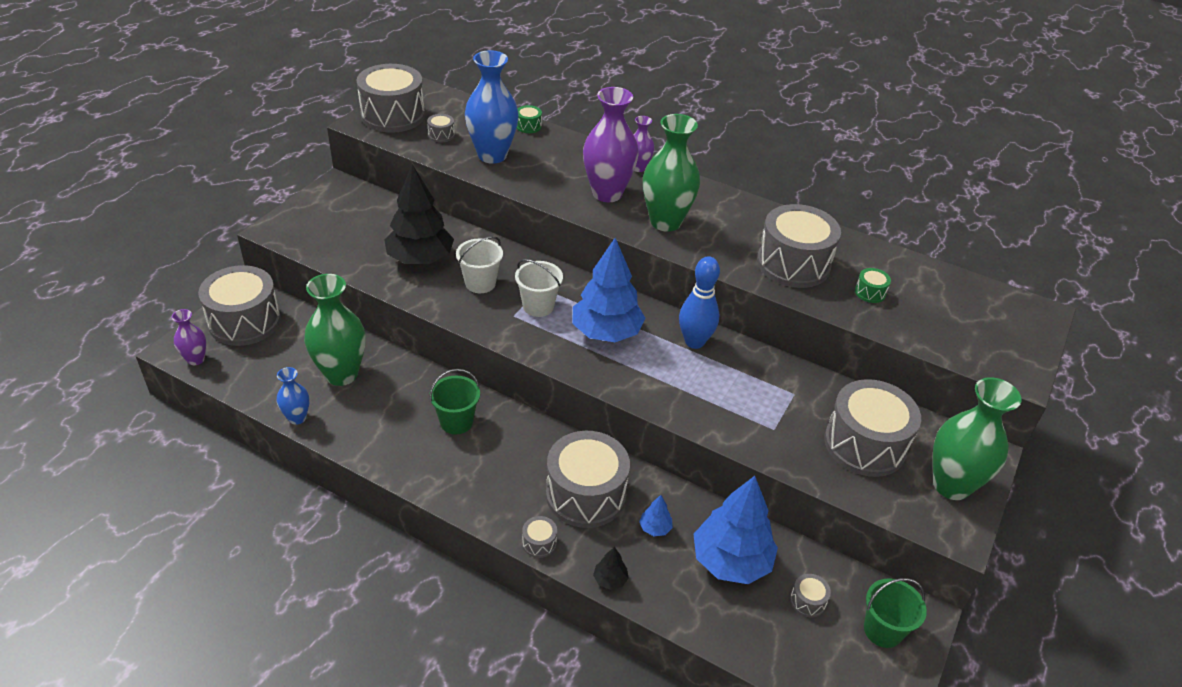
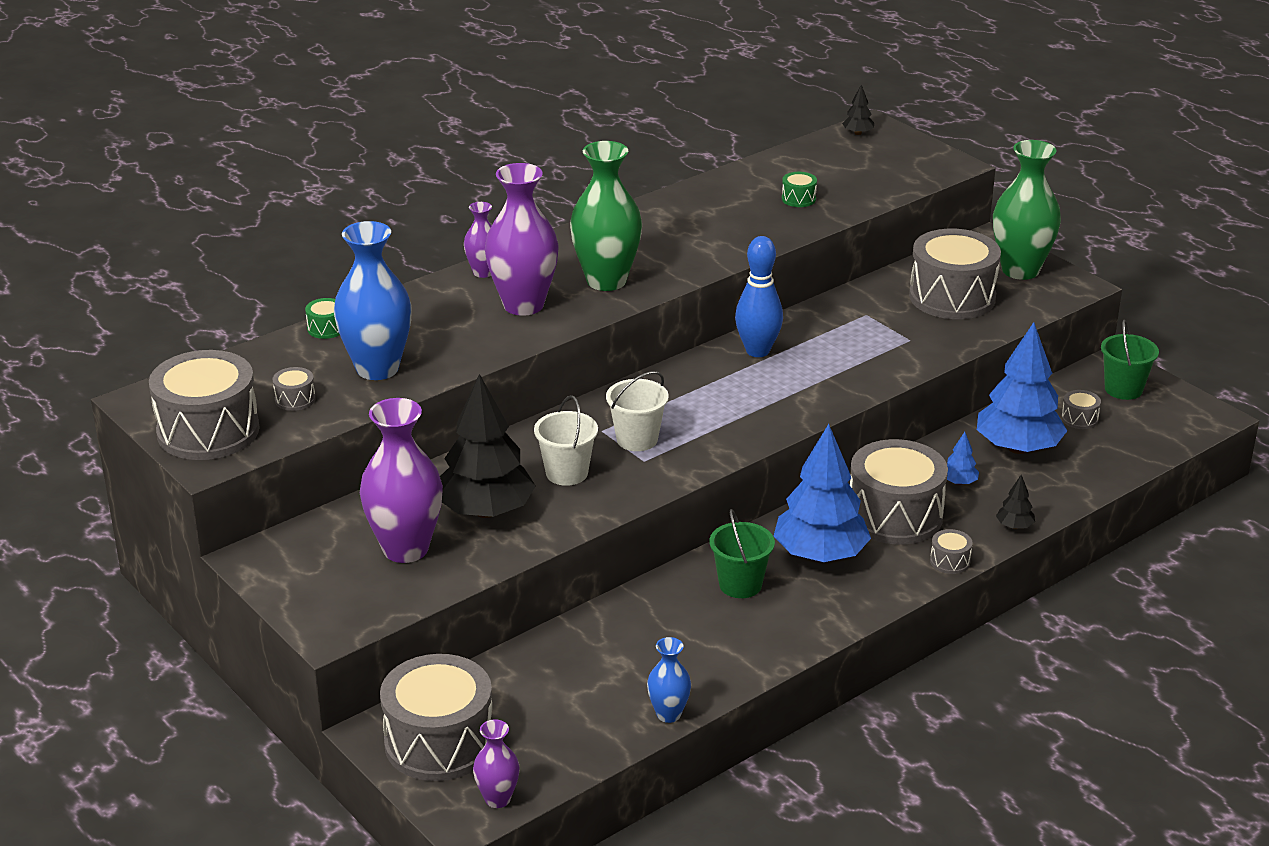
camera: 65 degrees left, 10 degrees down
(341, 374) = (604, 665): green vase -> none
(366, 237) = (405, 549): none -> purple vase
(606, 332) = (711, 403): blue tree -> blue tree (820, 555)
(793, 264) = (728, 226): grey drum -> none
(1018, 305) = (857, 133): none -> black tree

